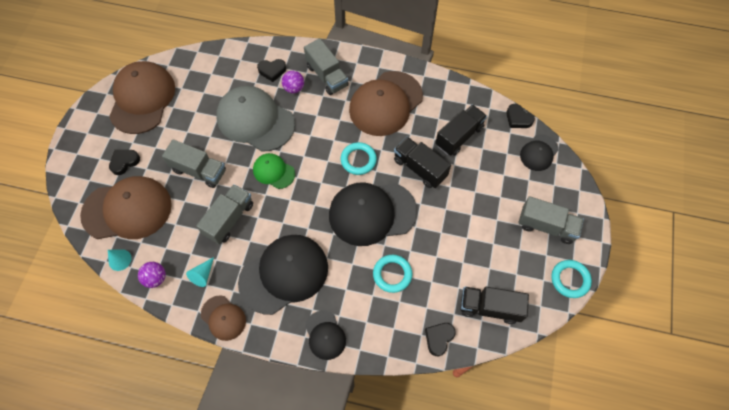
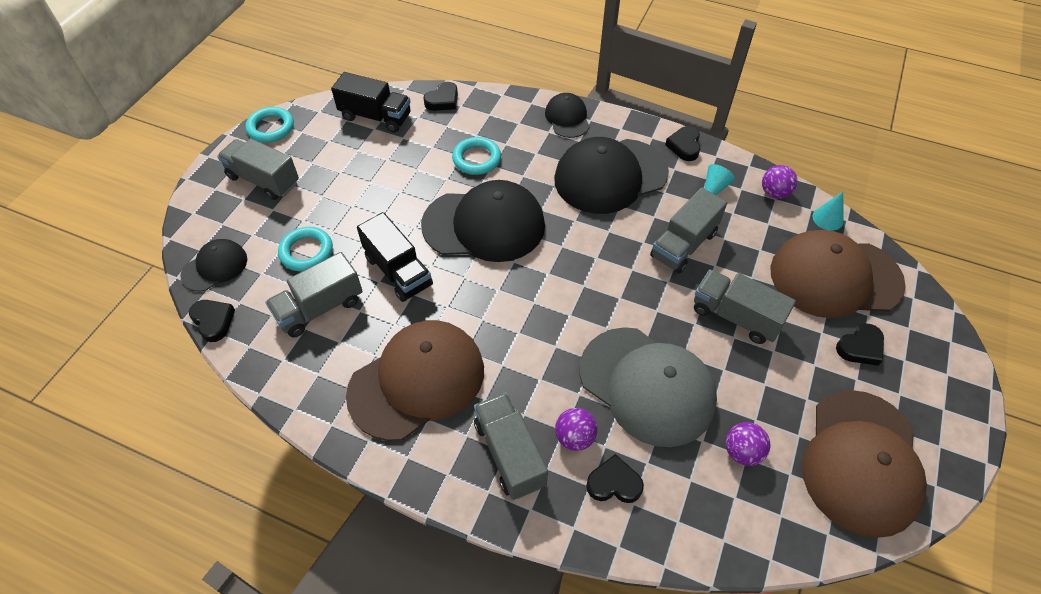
camera: 170 degrees left, 10 degrees down
(205, 94) = (742, 452): none -> purple ball
(223, 318) = (684, 146): brown cap -> black heart
(273, 171) = (618, 298): green cap -> none
(358, 160) = (486, 296): turquoise ring -> turquoise ring (306, 252)
(459, 136) = (320, 308): black truck -> grey truck

